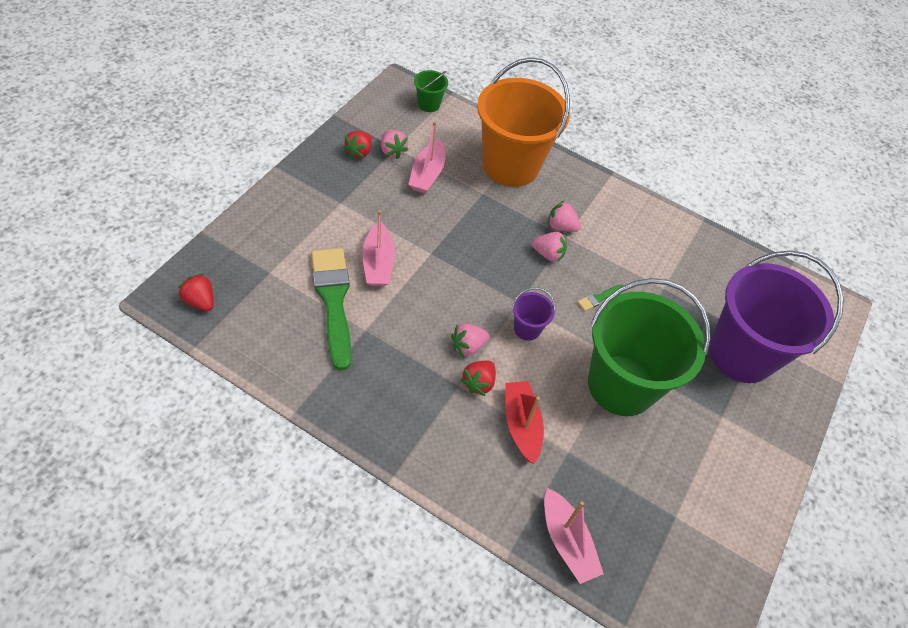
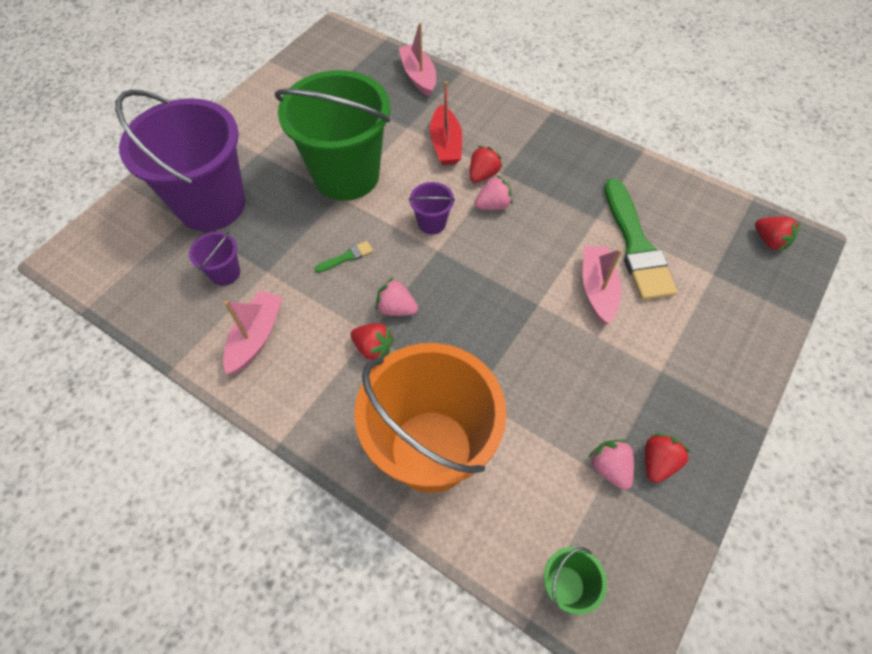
camera: 170 degrees left, 5 degrees up
(427, 174) = (553, 425): pink boat -> pink boat (256, 337)
(561, 226) = (373, 348): pink strawberry -> red strawberry
(697, 287) = (225, 273): none -> purple bucket

